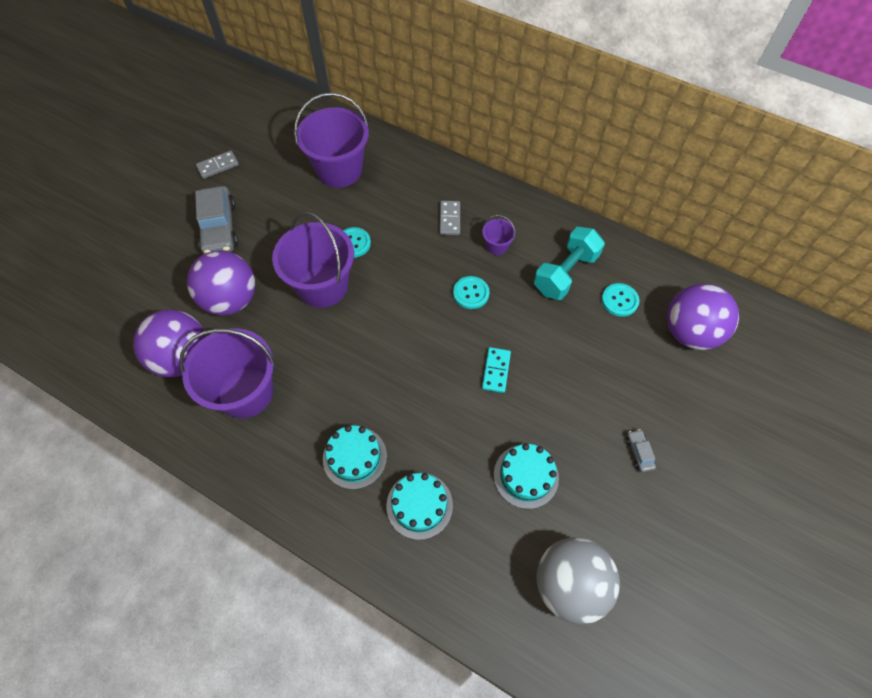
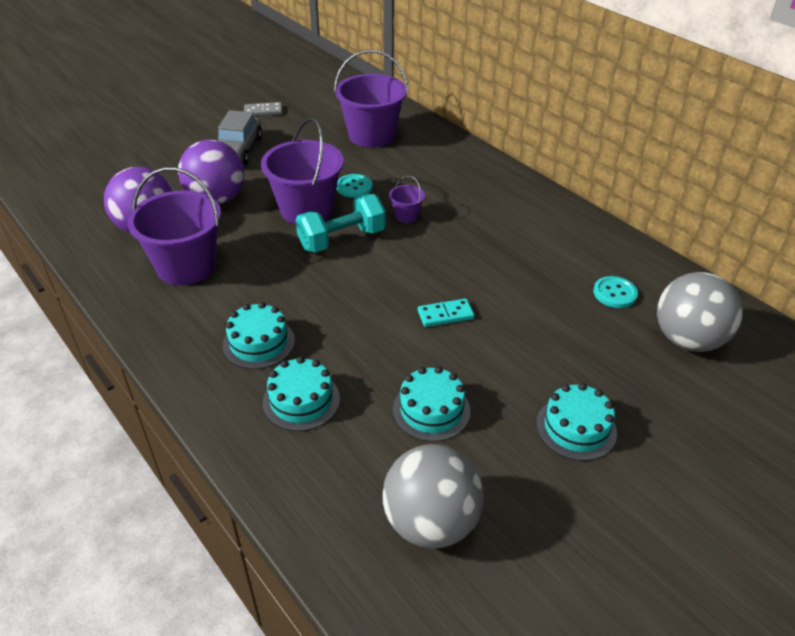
camera: 20 degrees right, 20 degrees down
(450, 219) = (460, 191): grey domino -> none
(471, 293) = (451, 249): turquoise button -> none
(496, 246) = (498, 220): purple bucket -> purple bucket (406, 216)
(496, 371) = (445, 315): turquoise domino -> turquoise domino turned 45 degrees clockwise
(565, 273) = (563, 258): turquoise dumbbell -> turquoise dumbbell (342, 239)
(639, 452) = (576, 428): grey car -> turquoise cake
(689, 332) = (688, 340): purple ball -> grey ball

